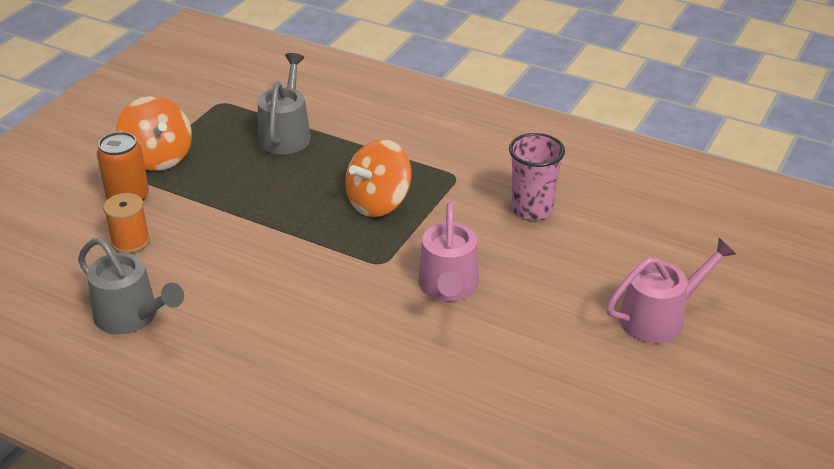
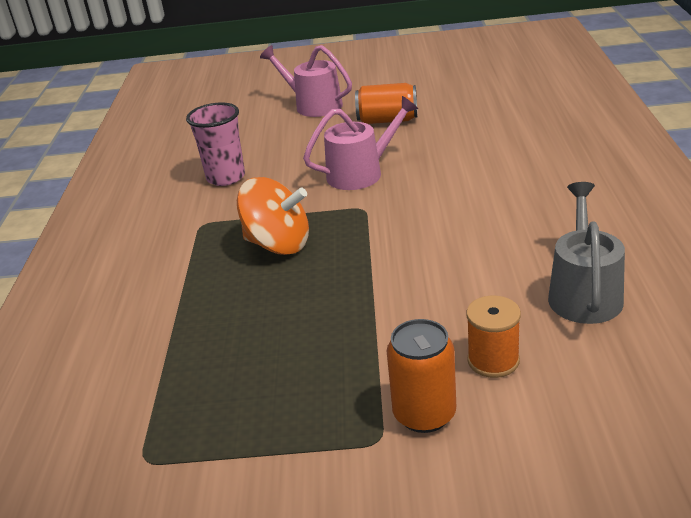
camera: 115 degrees left, 5 degrees down
(158, 157) = (321, 441): orange spinning top -> none
(286, 134) = (192, 358): grey watering can -> none
(555, 355) = (387, 120): none -> orange can

